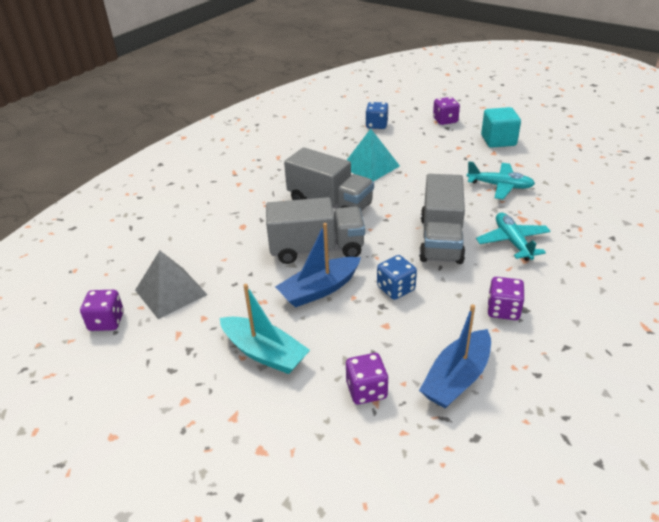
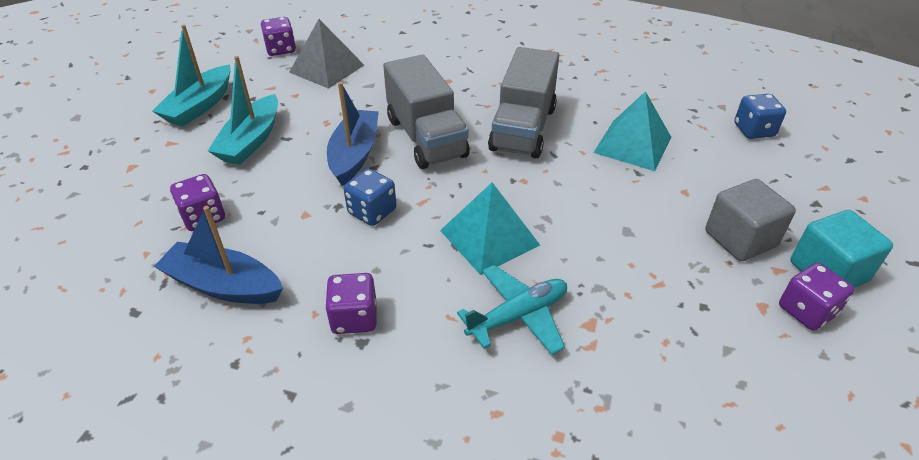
camera: 70 degrees right, 5 degrees up
(177, 391) = (200, 106): none -> turquoise boat
(319, 289) = (354, 154): blue boat -> blue boat turned 60 degrees clockwise
(441, 240) = (489, 237): grey truck -> turquoise pyramid
(445, 120) = (838, 197): purple dice -> purple dice (806, 311)
(468, 156) = (740, 239): none -> grey cube
(500, 186) = (671, 287): turquoise plane -> none

